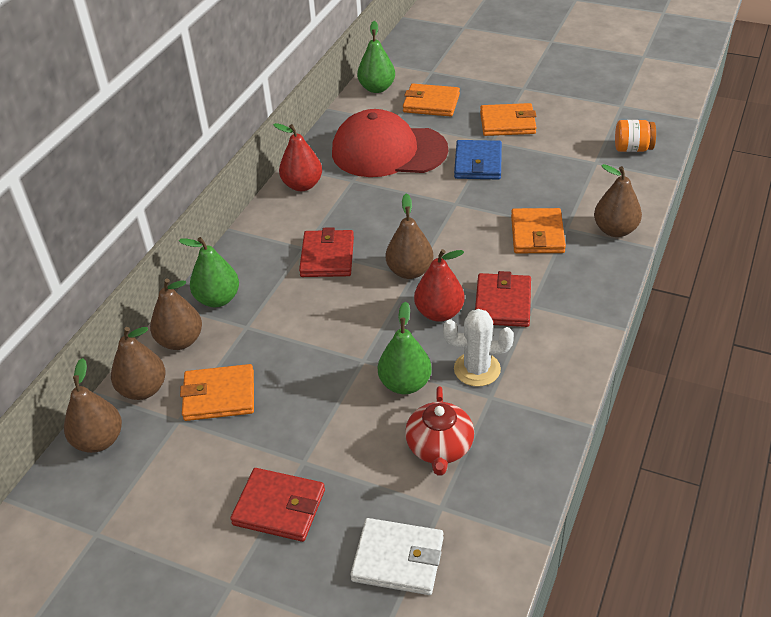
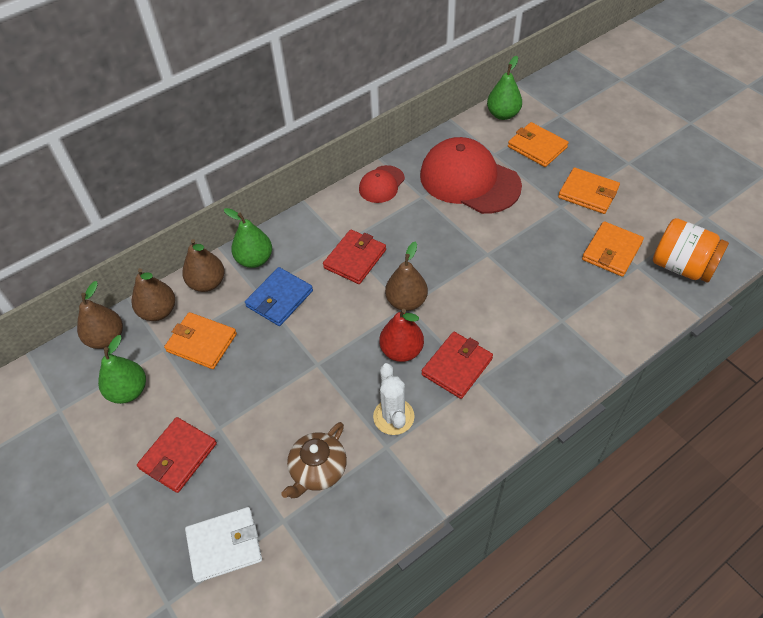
camera: 30 degrees right, 10 degrees up
(279, 507) = (178, 456): red wallet -> red wallet turned 75 degrees clockwise
(302, 185) = (381, 184): red pear -> red cap
(398, 559) = (224, 545): white wallet -> white wallet turned 60 degrees counterclockwise
(405, 384) = (332, 401): green pear -> green pear (128, 391)
(439, 447) = (318, 470): red teapot -> brown teapot
(477, 369) = (393, 416): white cactus -> white cactus turned 45 degrees clockwise
(478, 163) = (533, 223): blue wallet -> blue wallet (279, 299)
(537, 234) = (532, 315): orange wallet -> orange wallet (611, 251)
(615, 230) = (603, 342): brown pear -> none
(632, 148) = (682, 266): orange jar -> orange jar, size x1.61

